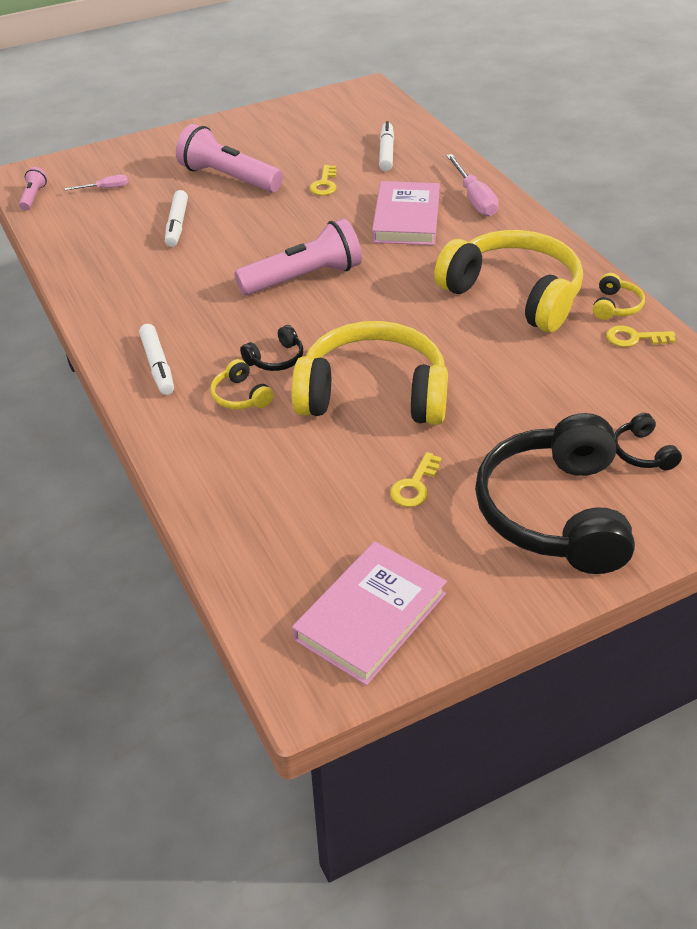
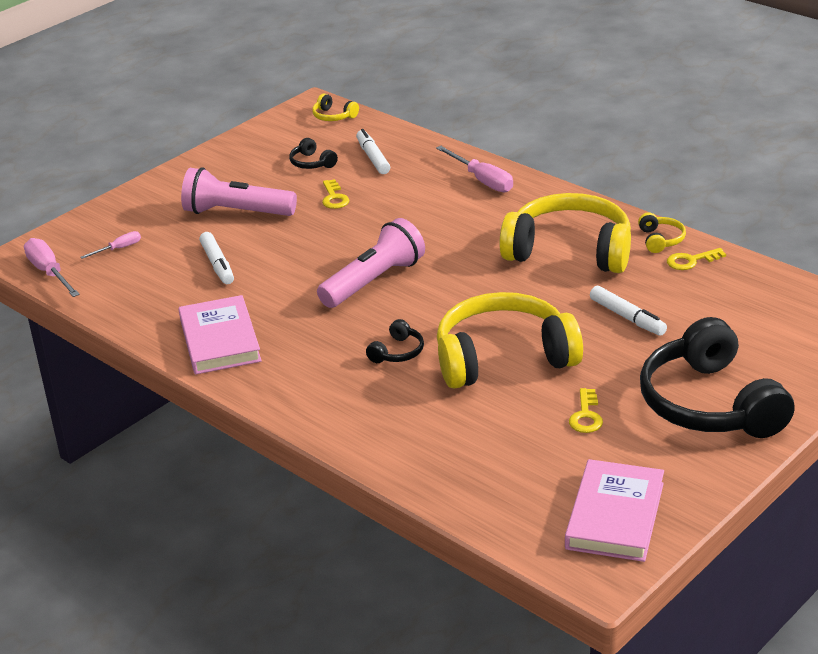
camera: 20 degrees left, 10 degrees down
(33, 197) = (49, 272): pink flashlight -> pink screwdriver
(158, 366) = (293, 384): white marker -> white marker (627, 317)
(240, 396) = (388, 389): yellow headphones -> yellow headphones (333, 116)
(406, 218) = (432, 210): pink book -> pink book (219, 340)
(642, 452) = (750, 344): black headphones -> black headphones (312, 163)

